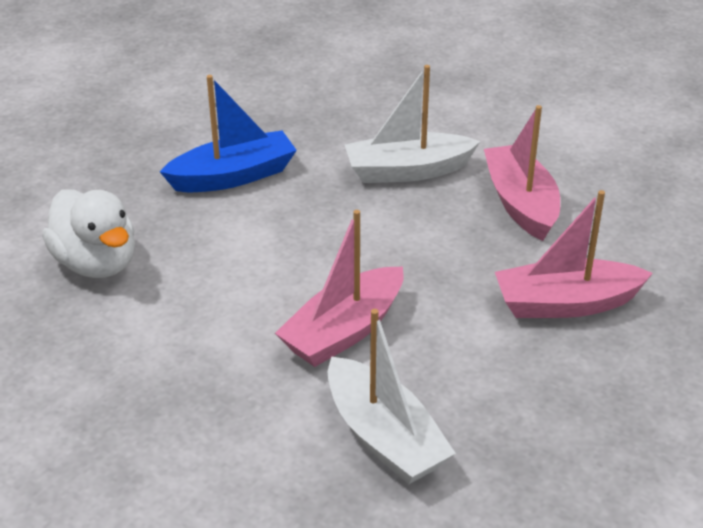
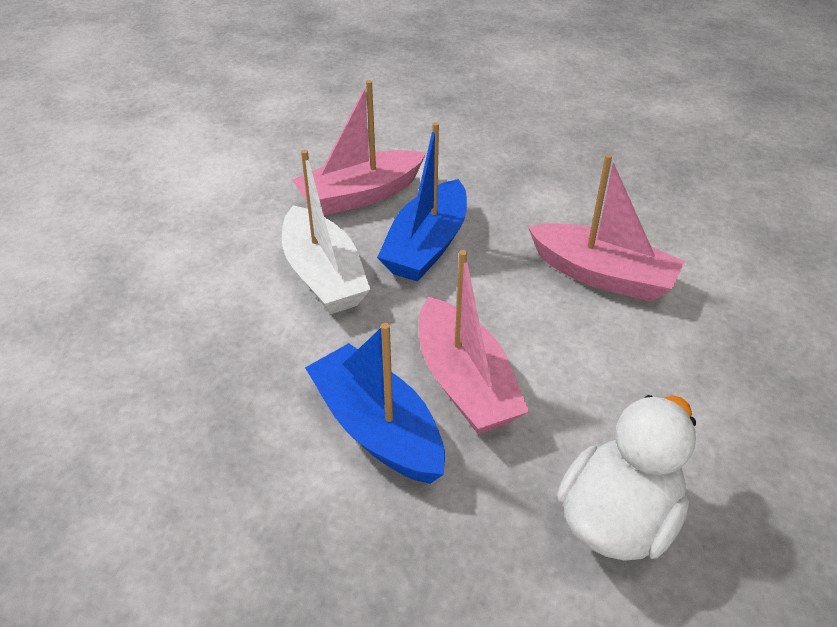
camera: 105 degrees left, 5 degrees up
(384, 437) = (706, 232): white boat -> none
(428, 231) = (427, 246): none -> blue boat
(565, 303) = (494, 161): pink boat -> pink boat (465, 383)

